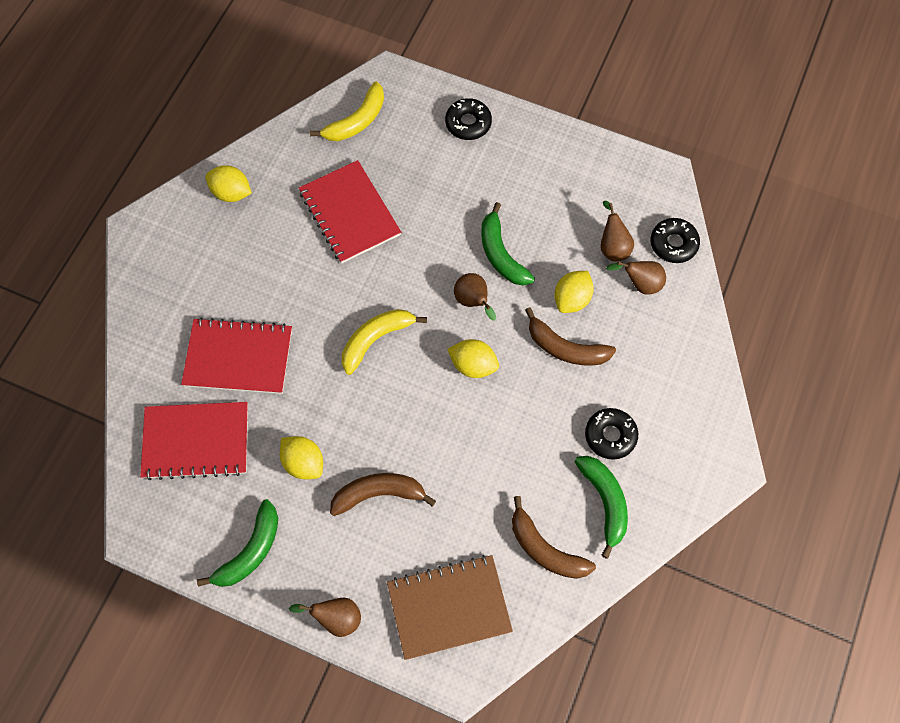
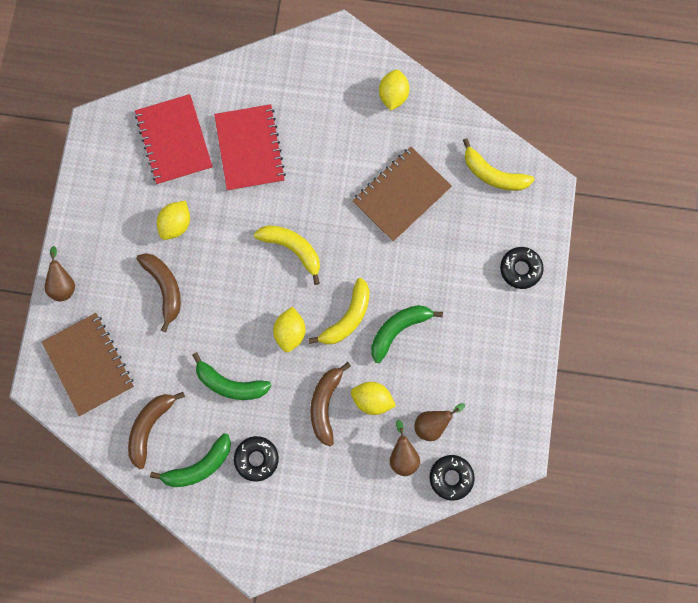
camera: 75 degrees right, 10 degrees up
(250, 551) = (99, 207): green banana -> green banana (230, 384)
(349, 213) = (401, 195): red notebook -> brown notebook
(473, 301) = (347, 318): brown pear -> yellow banana

